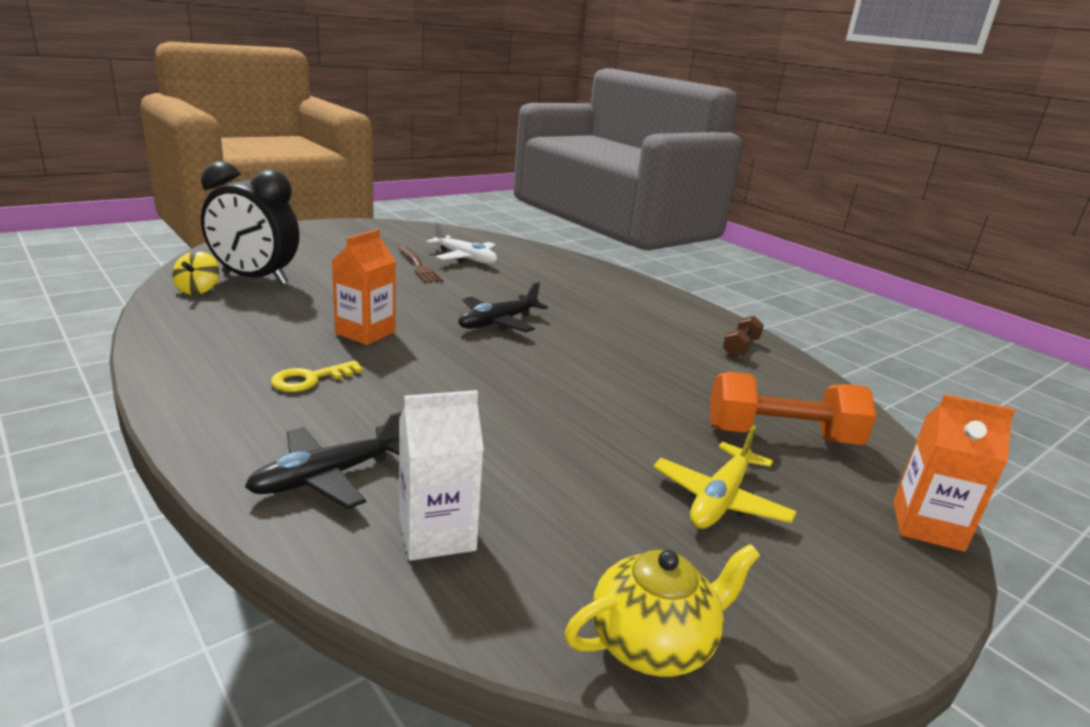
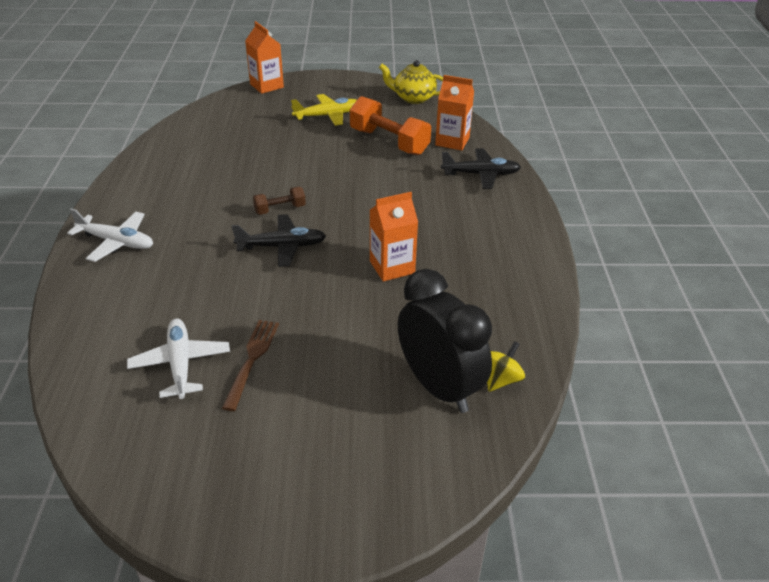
camera: 140 degrees left, 15 degrees up
(310, 379) = (457, 234): yellow key -> none
(437, 534) = (452, 141): white carton -> orange carton
(635, 295) = (116, 242): none -> white plane
(740, 347) = (152, 170): brown dumbbell -> brown dumbbell (280, 209)
(781, 436) = (250, 124): orange dumbbell -> orange dumbbell (389, 142)

